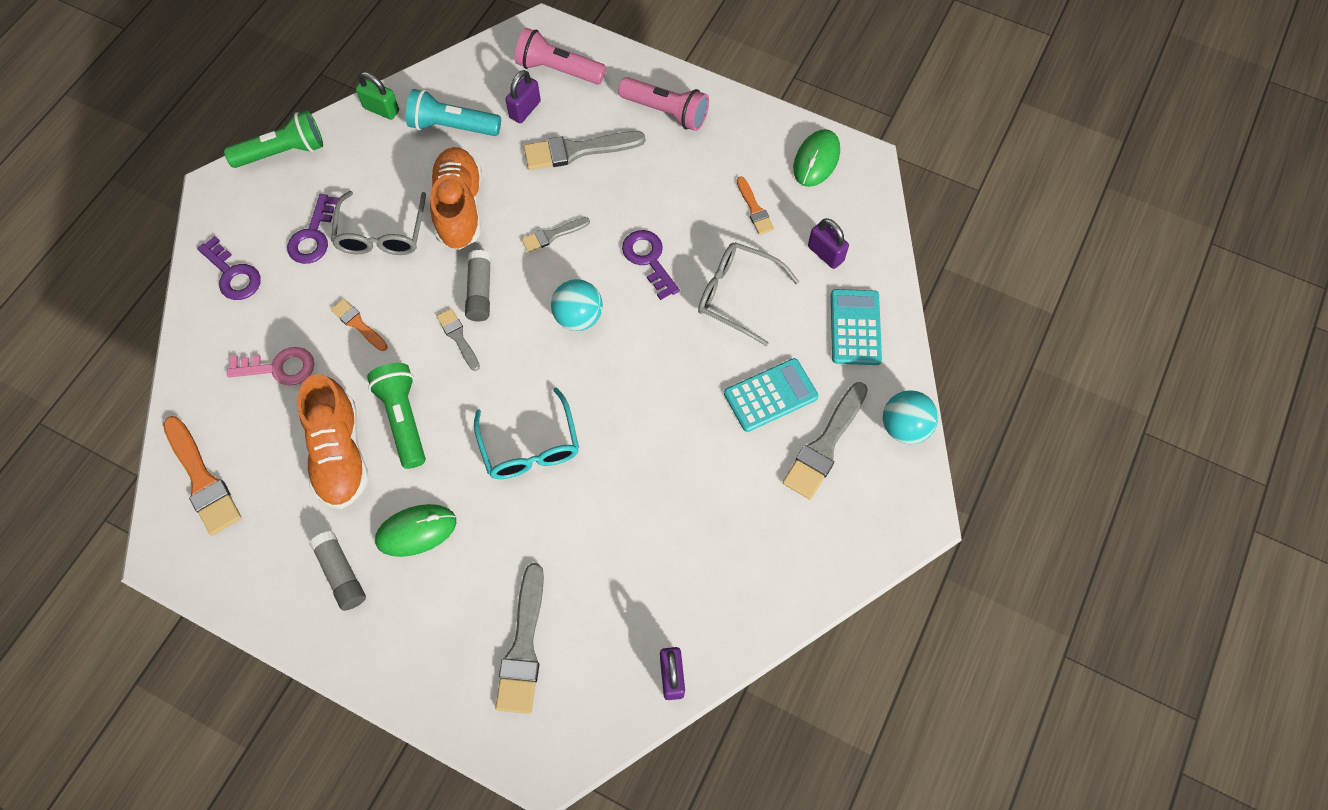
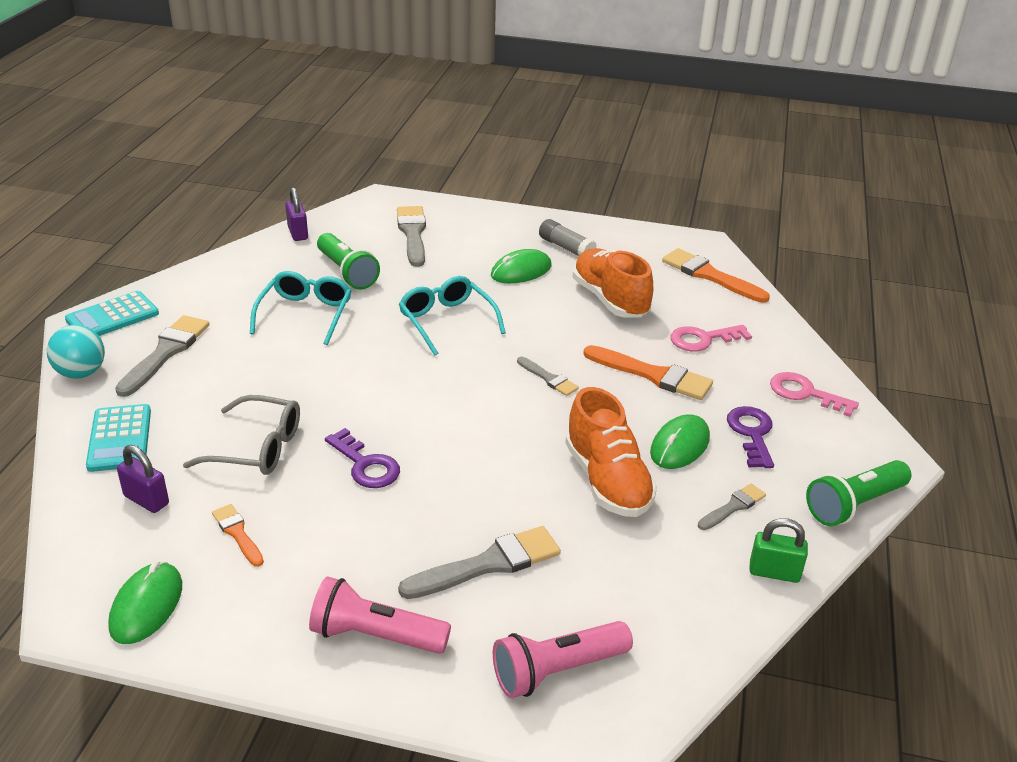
camera: 165 degrees right, 30 degrees down
(233, 274) = (805, 393): purple key -> pink key
(358, 324) = (653, 375): orange brush -> orange brush, size x1.78
(381, 234) = (680, 445): grey glasses -> green mouse
(403, 419) = (568, 323): green flashlight -> green flashlight (347, 272)
(452, 126) = (667, 566): turquoise flashlight -> none
(480, 291) = (544, 413): grey glue stick -> none
(525, 110) = (581, 604): purple padlock -> none
(552, 235) = (486, 471): grey brush -> grey brush (733, 507)
(558, 70) = (557, 670): pink flashlight -> pink flashlight turned 150 degrees clockwise
(578, 317) = (431, 408): turquoise ball -> none
(679, 487) = (305, 314): none -> turquoise glasses
(770, 395) = (219, 378): turquoise calculator -> turquoise calculator (112, 317)

